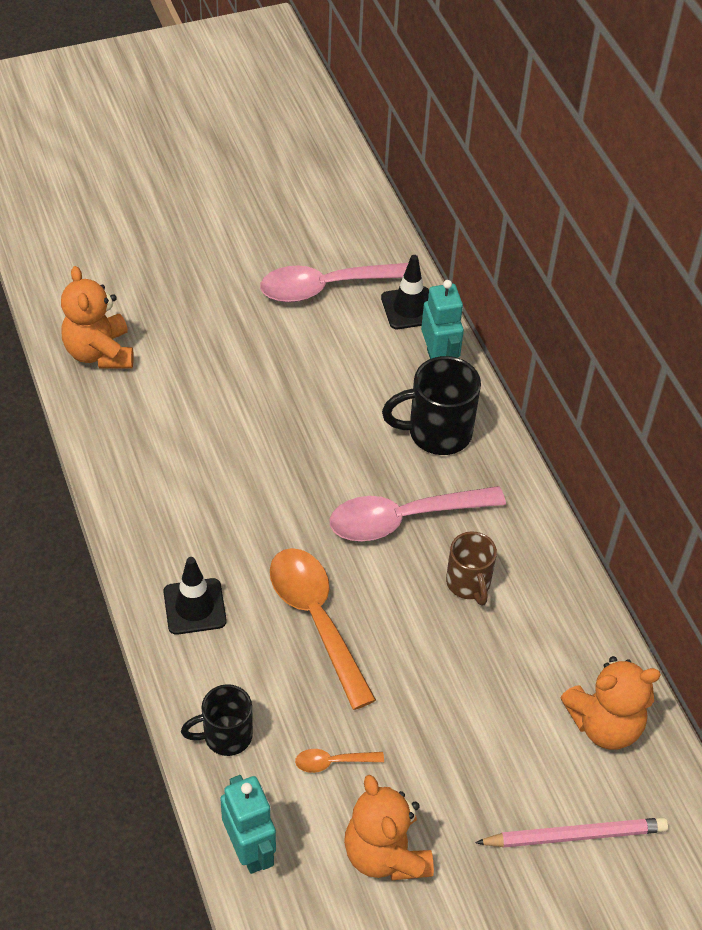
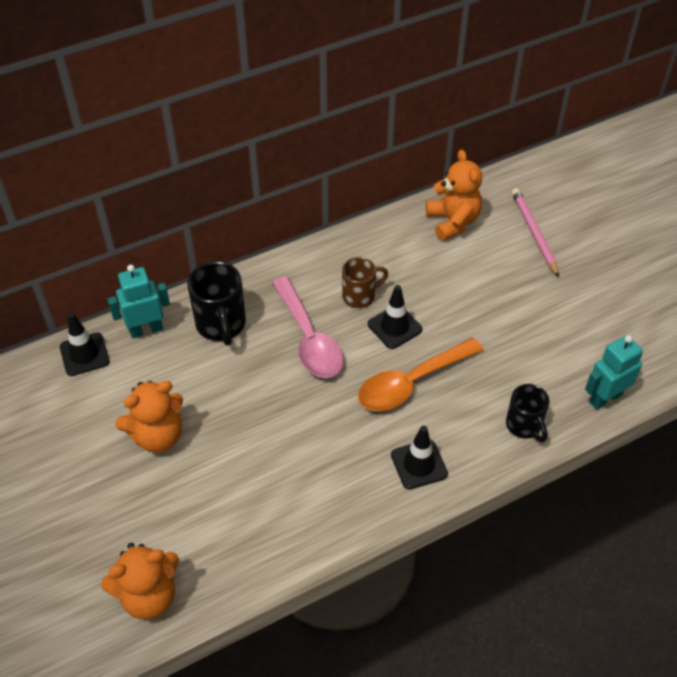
camera: 95 degrees left, 0 degrees up
(327, 287) = (58, 417): pink spoon -> none
(332, 762) = (524, 359): orange spoon -> none
(385, 854) = (580, 324): orange teddy bear -> orange teddy bear (157, 436)
(410, 615) = (394, 327): none -> black traffic cone

